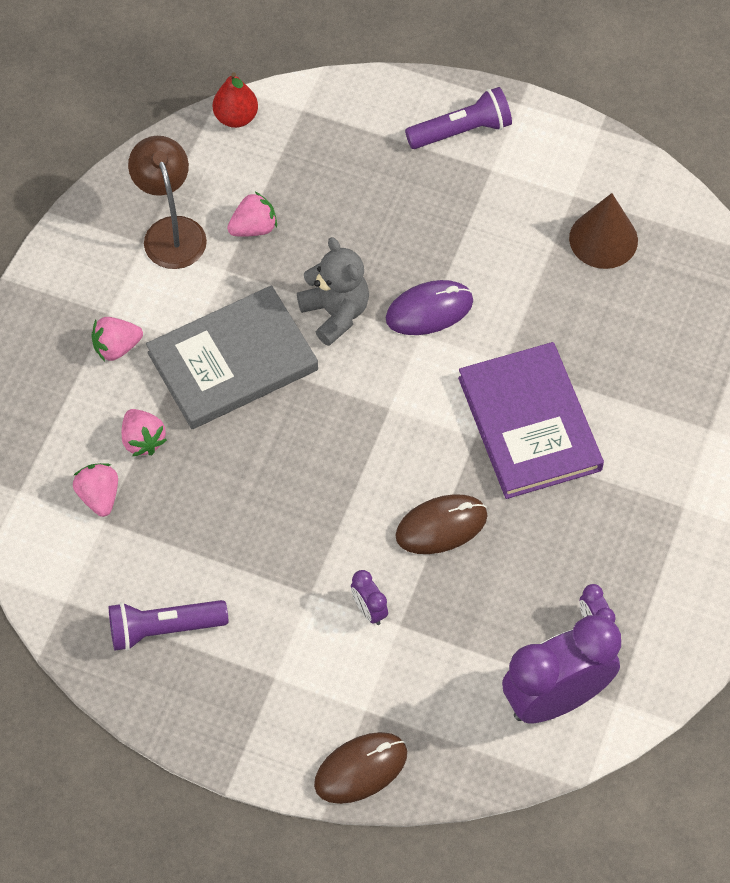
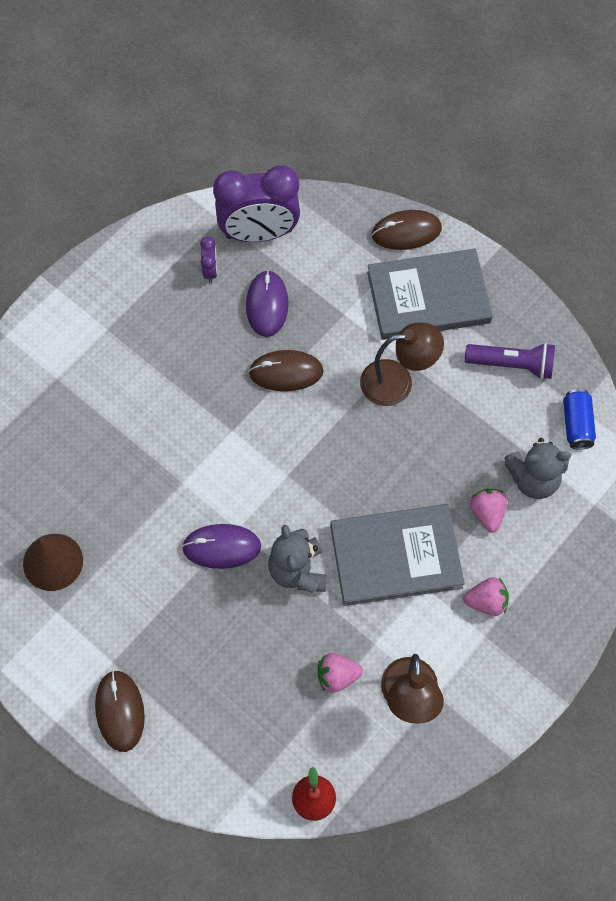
camera: 160 degrees left, 5 degrees up
(63, 579) = (576, 424): none -> blue can
(99, 496) = (533, 479): pink strawberry -> grey teddy bear
(299, 684) = (428, 297): none -> grey book
(300, 560) = (397, 381): none -> brown lamp
(369, 610) = (361, 330): purple clock -> none
(461, 131) = (120, 711): purple flashlight -> brown mouse
(501, 603) = (267, 305): none -> purple mouse
(529, 424) = (187, 427): purple book -> none

